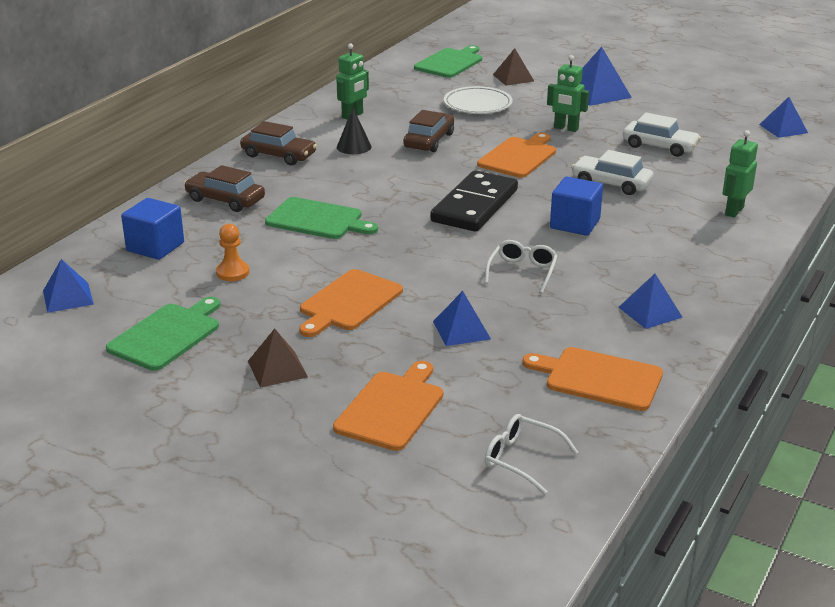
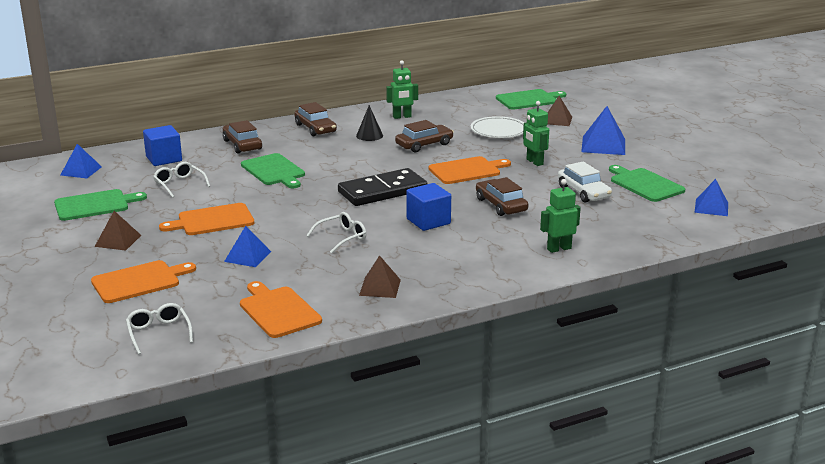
camera: 35 degrees right, 5 degrees down
(232, 272) = (180, 184): orange pawn -> white glasses
(611, 183) = (501, 205): white car -> brown car
(650, 312) = (380, 287): blue pyramid -> brown pyramid
(696, 122) = (645, 184): none -> green cutting board

